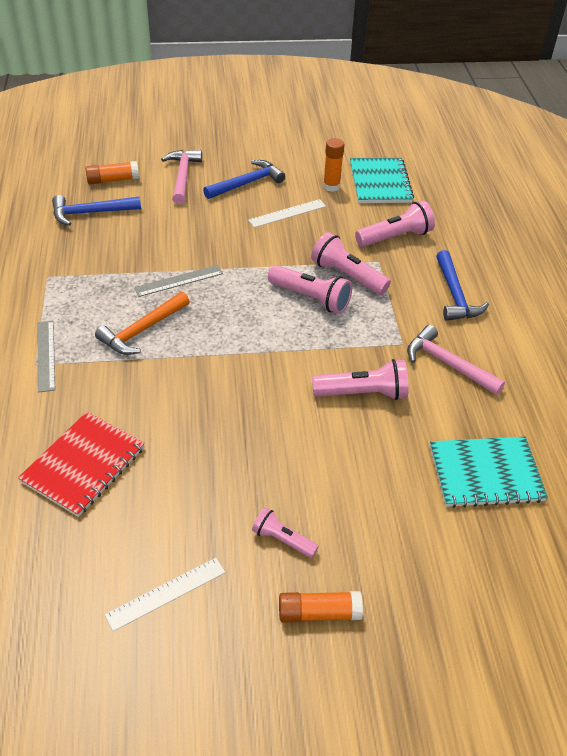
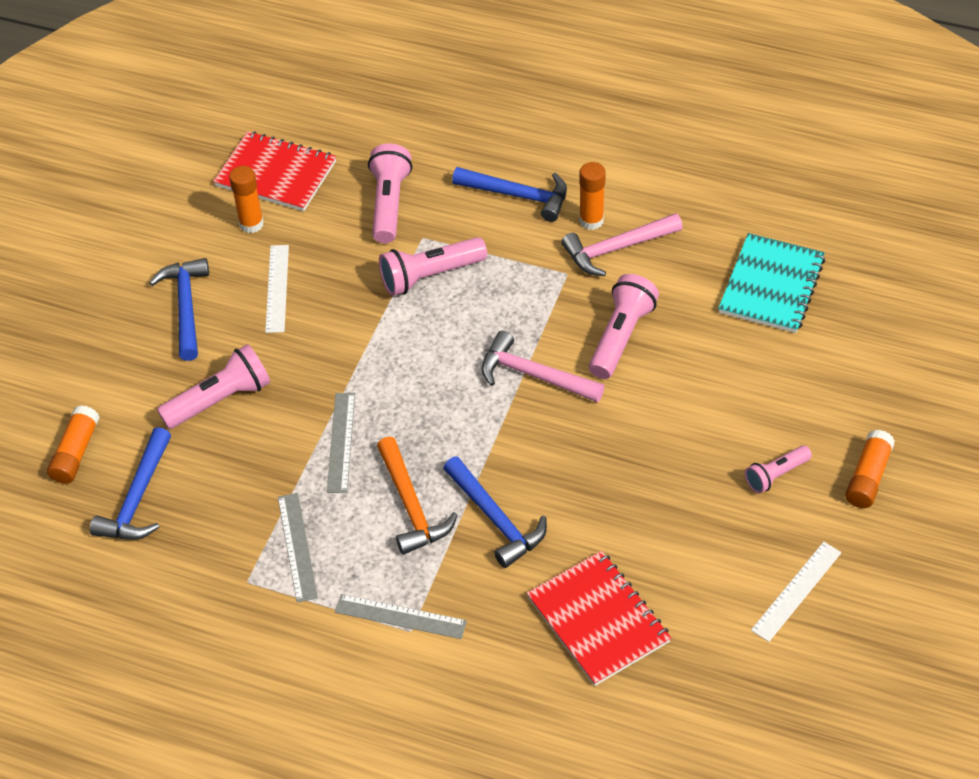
camera: 60 degrees left, 5 degrees up
(83, 289) = (297, 547): none -> grey ruler
(151, 377) = (495, 519): none -> blue hammer
(166, 593) = (796, 591): white ruler -> white ruler turned 45 degrees clockwise
(183, 176) = (123, 371): pink hammer -> pink hammer (534, 375)
(311, 298) = (448, 324): pink flashlight -> pink flashlight (220, 400)
(380, 182) = (276, 174): turquoise notebook -> red notebook
(463, 341) = (591, 221): none -> orange glue stick

